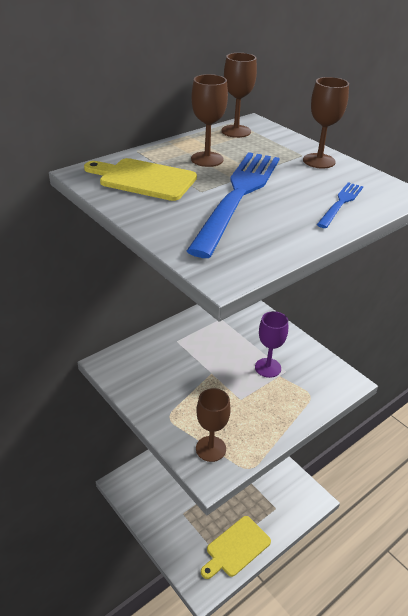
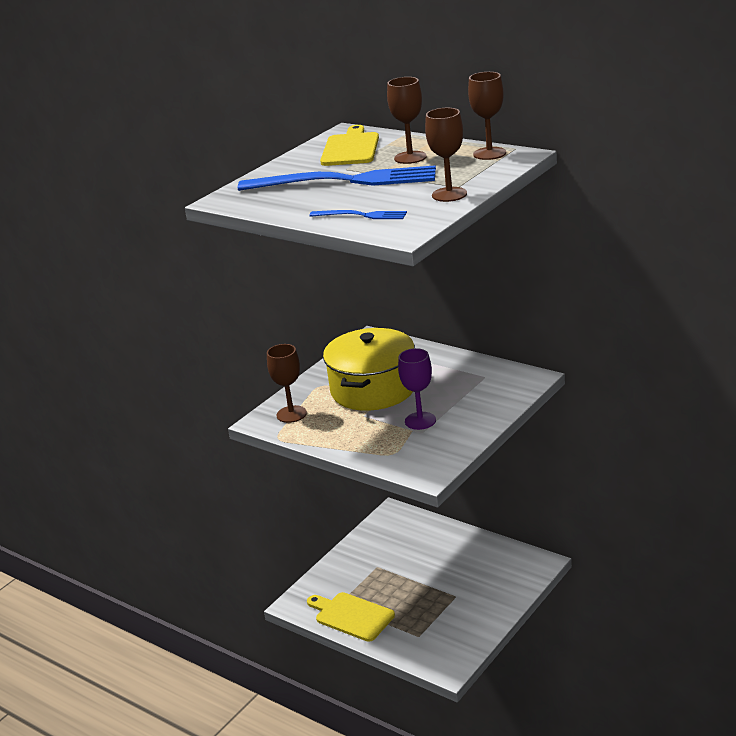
camera: 80 degrees right, 10 degrees down
(199, 383) = (373, 389): none -> yellow pot

